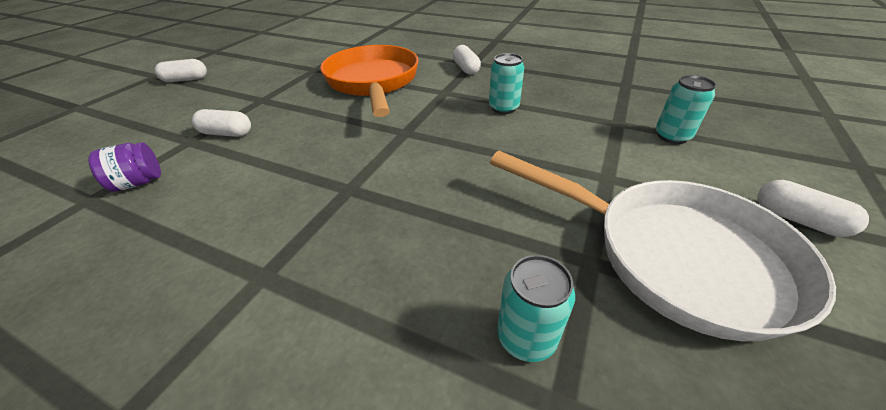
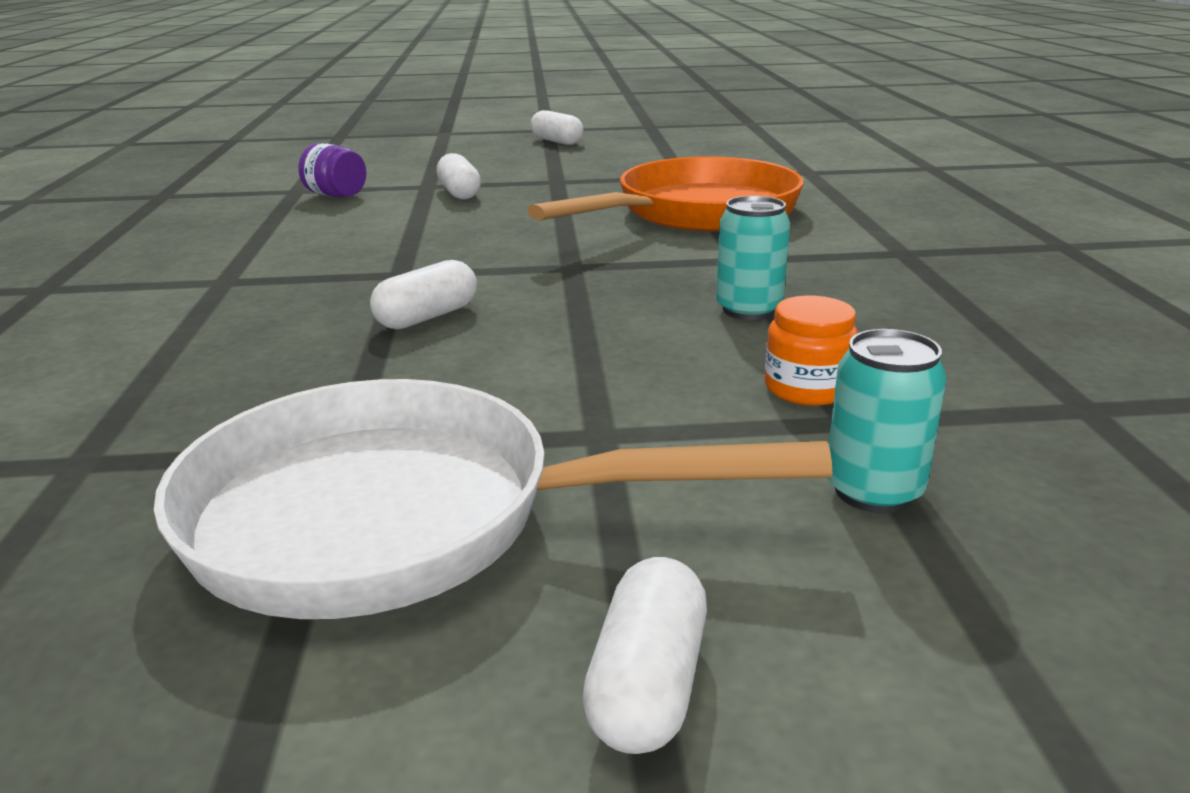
camera: 60 degrees right, 15 degrees down
(466, 69) = (863, 253): white capsule -> white capsule (427, 317)
(526, 337) = (178, 426): turquoise can -> none
(587, 121) = (807, 388): none -> orange jar
(672, 256) = (401, 519): white pan -> white pan turned 90 degrees clockwise

